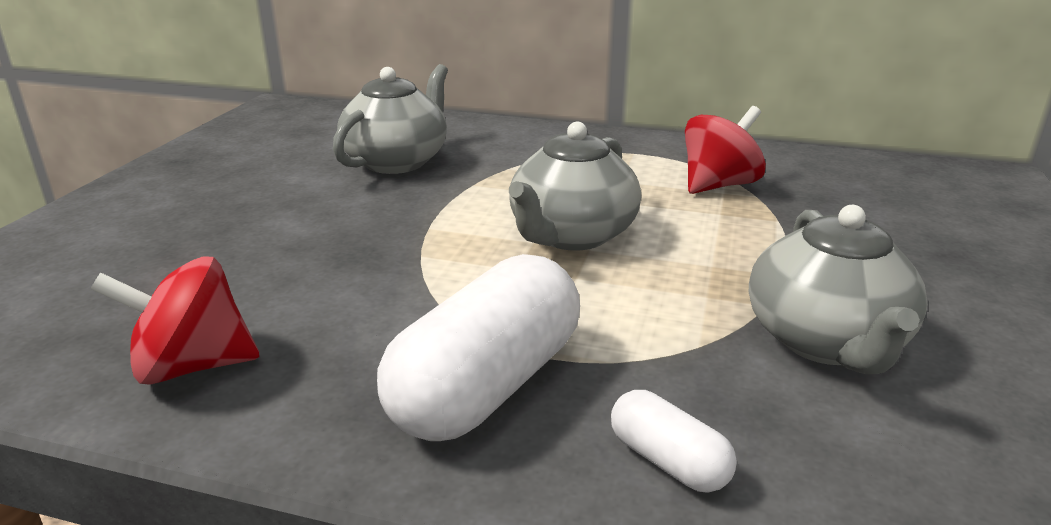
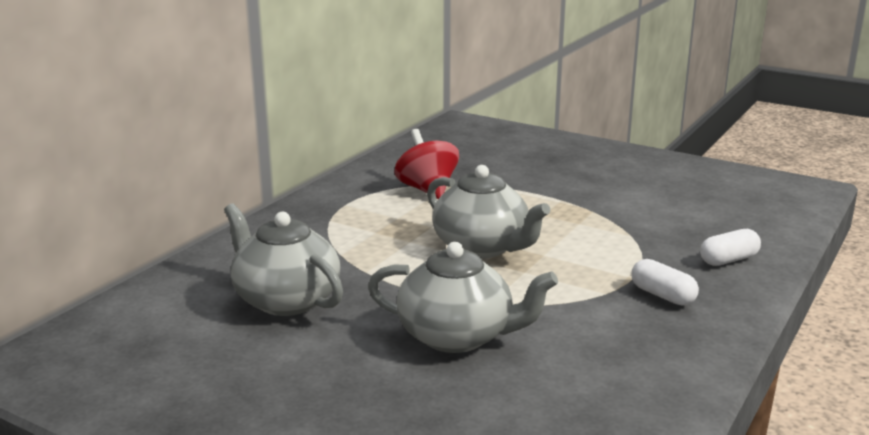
camera: 75 degrees left, 5 degrees down
(192, 366) = (627, 396): red spinning top -> none
(487, 385) = (662, 295): white capsule -> white capsule, size x0.48
(826, 341) = (633, 206): grey teapot -> grey teapot (457, 336)

